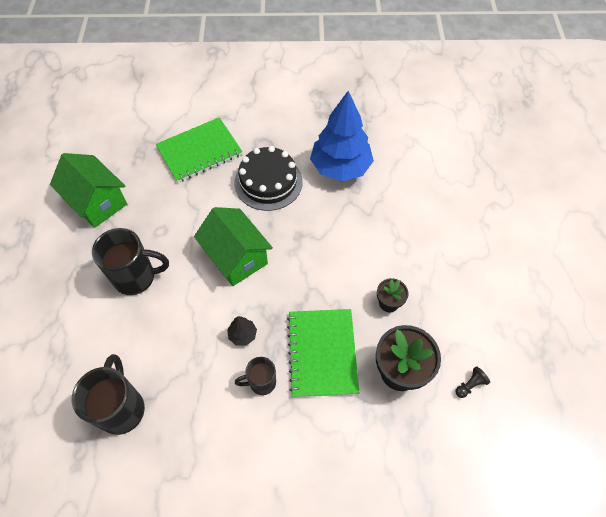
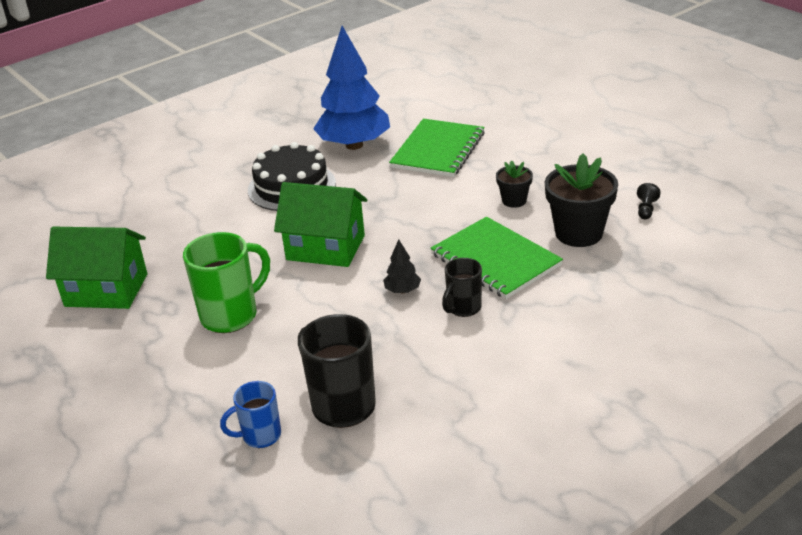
camera: 35 degrees left, 25 degrees down
(63, 395) = (260, 436): none -> blue mug
(136, 277) = (231, 315): black mug -> green mug
(199, 151) = (184, 201): green notebook -> green notebook (438, 150)

